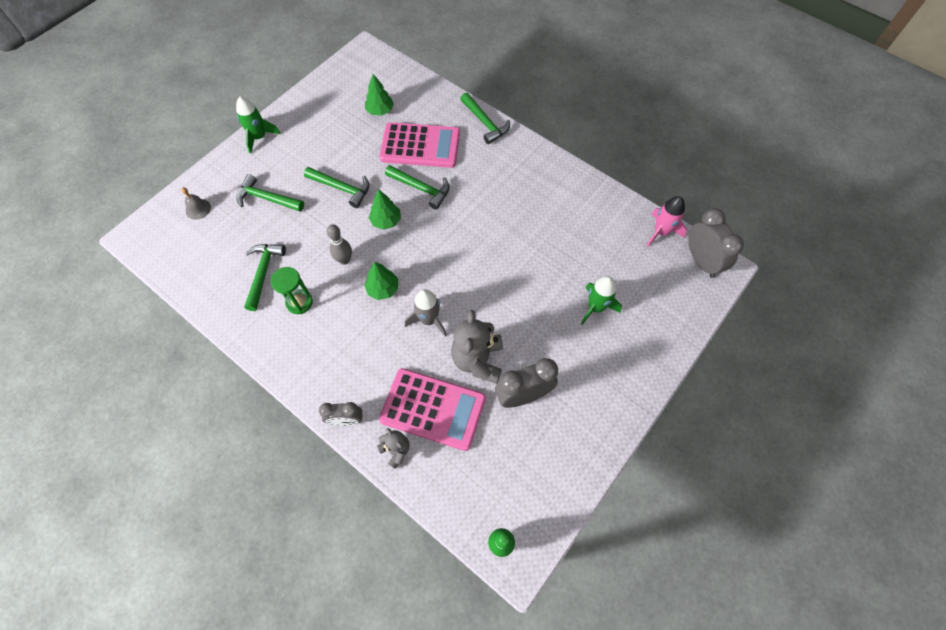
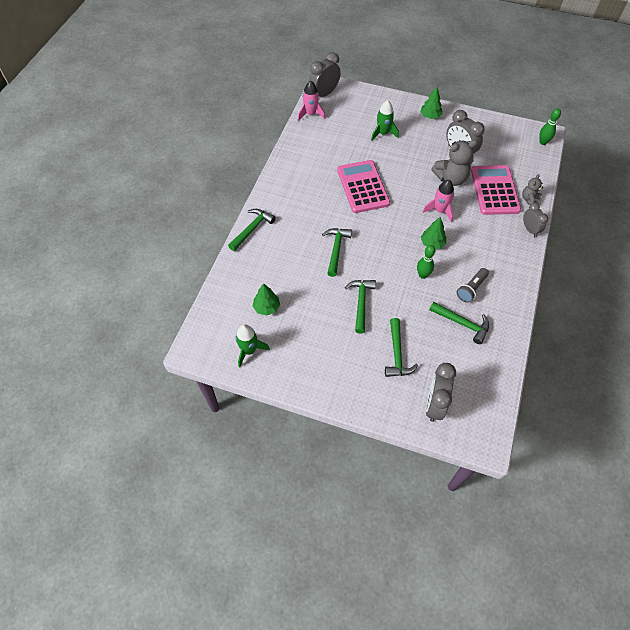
camera: 110 degrees left, 5 degrees down
(198, 209) = (434, 404): grey bell -> grey clock
(259, 137) = (336, 393): green rocket -> green rocket (249, 350)
(263, 273) = (462, 323): green hammer -> green hammer turned 135 degrees counterclockwise
(299, 302) = (471, 289): green hourglass -> grey flashlight
(344, 260) = (423, 275): grey bowling pin -> green bowling pin
(386, 221) = (376, 262): green tree -> green tree (430, 116)
(420, 146) = (294, 264): pink calculator -> pink calculator (362, 187)
(428, 320) = (439, 211): grey rocket -> pink rocket

